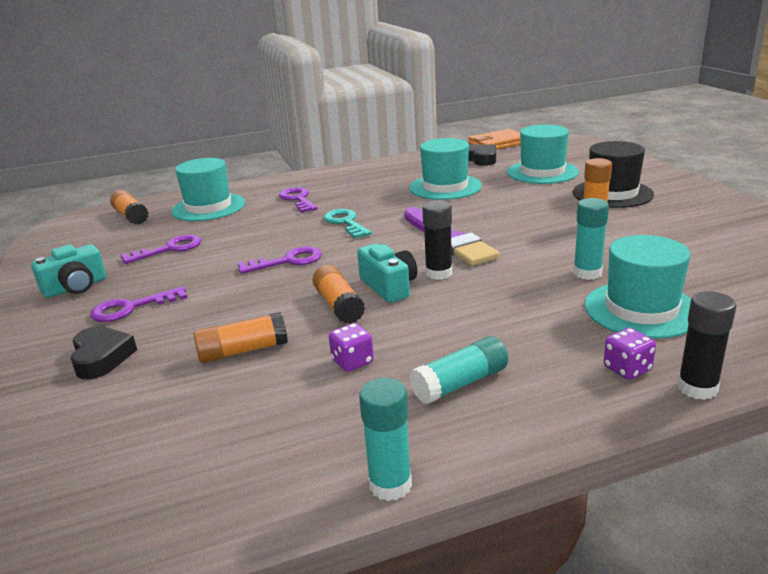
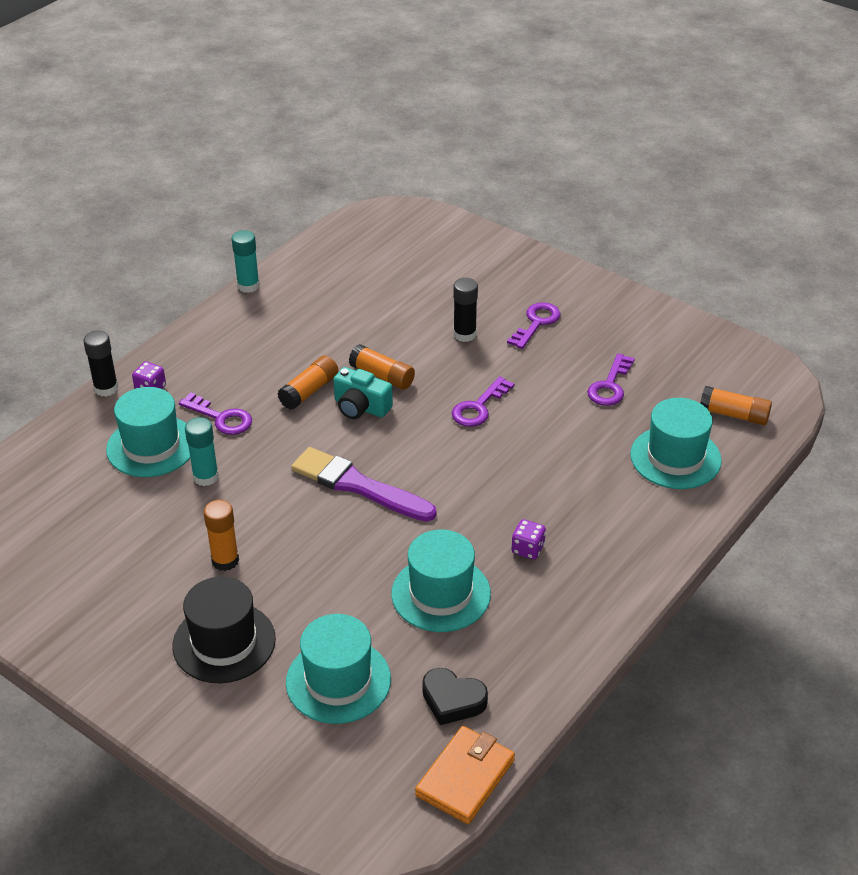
camera: 145 degrees right, 15 degrees up
(76, 287) = (615, 324): turquoise camera -> none
(101, 358) = (492, 287): black heart -> none
(243, 351) = (407, 321): orange glue stick -> orange glue stick (309, 391)
(298, 199) = (593, 506): purple key -> purple key (221, 418)
(346, 223) = (487, 480): turquoise key -> none
(352, 362) = (327, 337): purple dice -> purple dice (528, 549)
(439, 273) = (332, 435): black glue stick -> black glue stick (464, 334)
(460, 383) = (248, 345): turquoise glue stick -> none

